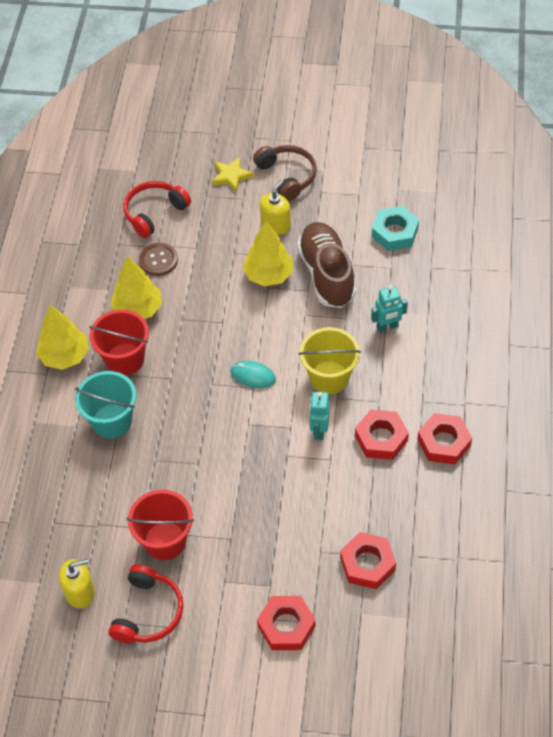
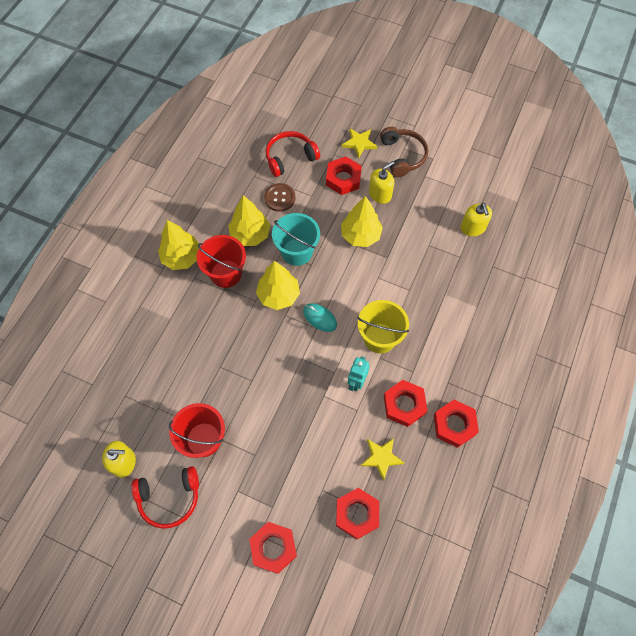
camera: 15 degrees right, 10 degrees up
(112, 421) = (198, 323): turquoise bucket -> turquoise bucket (297, 252)
(148, 612) = (169, 498): red headphones -> red headphones turned 45 degrees clockwise
(196, 365) = (278, 295): none -> yellow tree
(226, 219) = (343, 179): none -> red nut
(326, 274) = (406, 248): brown shoe -> none
(374, 499) = (381, 457): none -> yellow star
(387, 327) = (441, 308): turquoise robot -> none
(394, 232) = (473, 228): turquoise nut -> yellow soap dispenser

